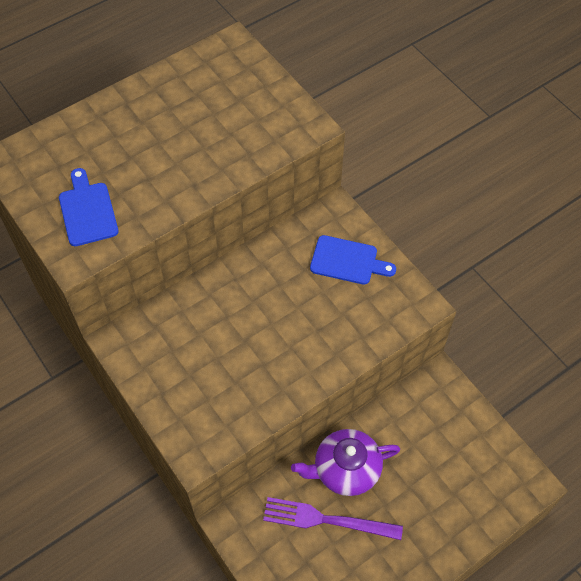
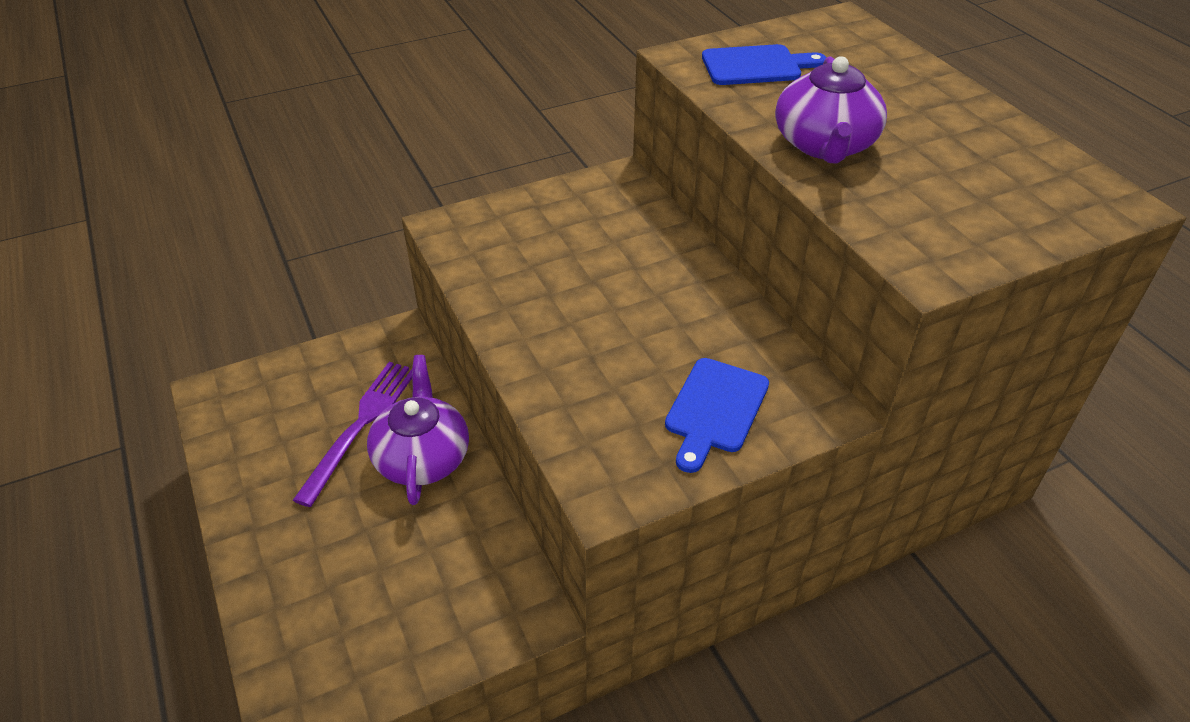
camera: 100 degrees right, 15 degrees down
(192, 170) = (824, 145): none -> purple teapot

